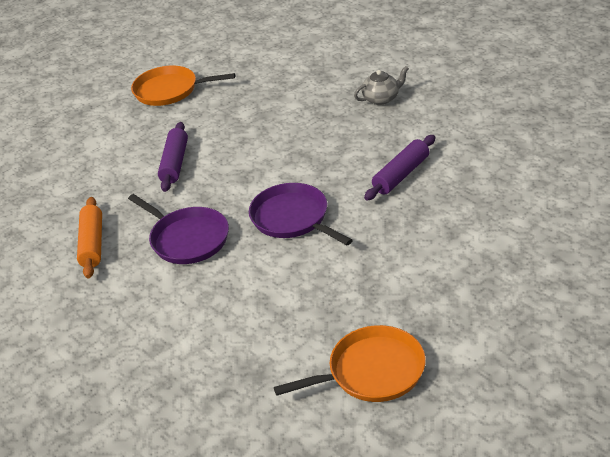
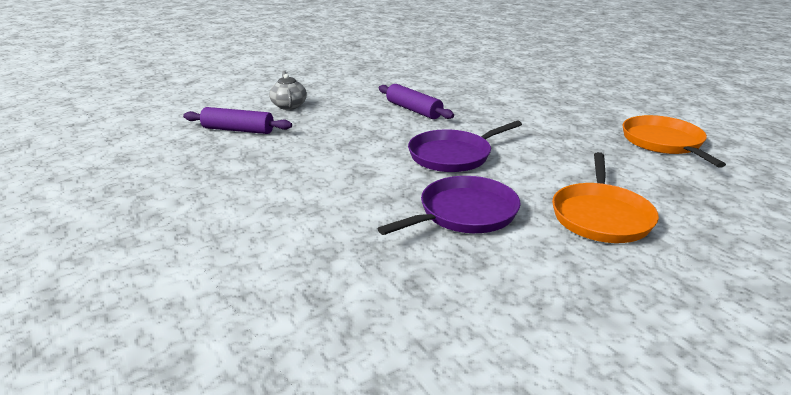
camera: 85 degrees left, 10 degrees down
(92, 244) = (447, 288): orange rolling pin -> none
(169, 90) = (111, 211): orange pan -> orange pan (601, 216)
(175, 163) = (300, 215): purple rolling pin -> purple rolling pin (238, 130)

